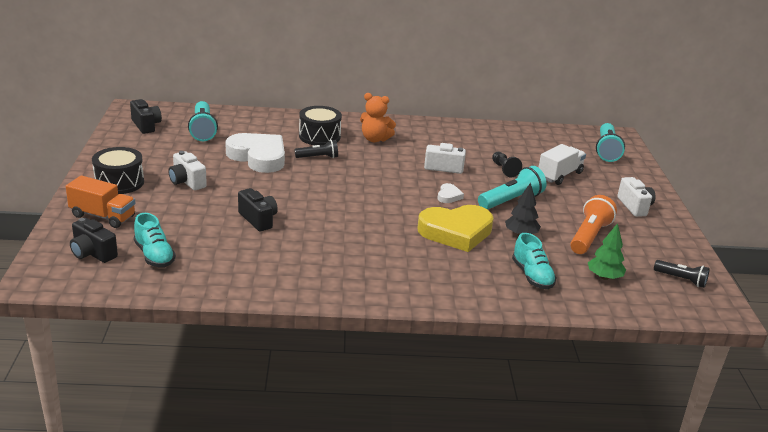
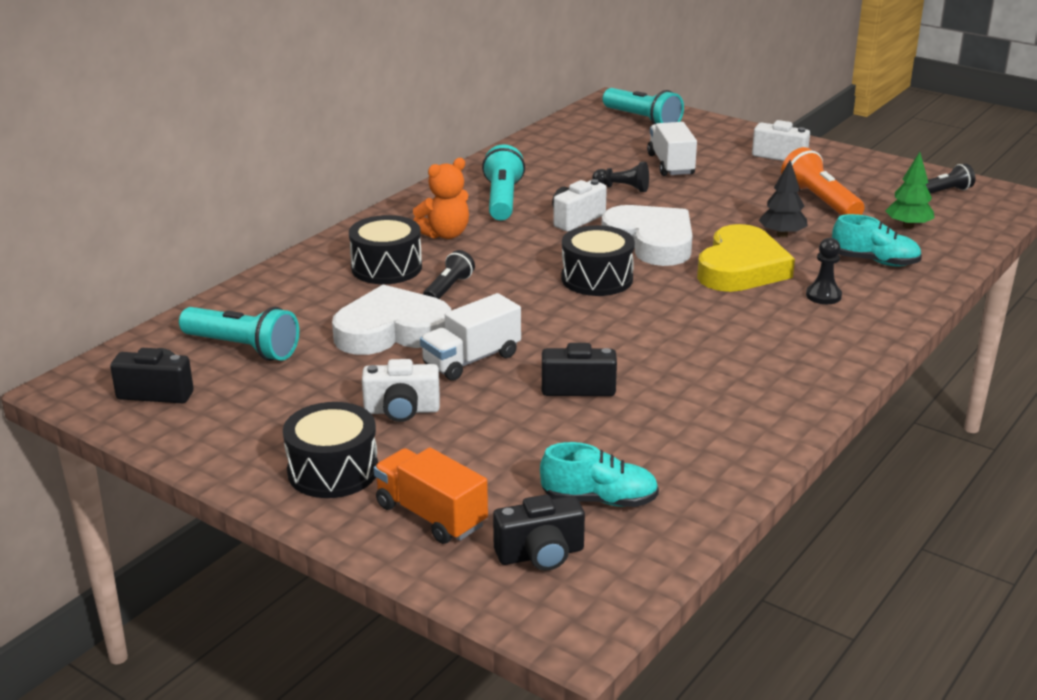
camera: 50 degrees left, 0 degrees up
(103, 216) = (431, 515): orange truck -> orange truck turned 105 degrees counterclockwise
(253, 184) = (471, 360): none -> white truck
(382, 192) = (597, 279): none -> black drum
(448, 196) = (651, 242): white heart -> white heart, size x2.34
(458, 268) = (823, 296): none -> black pawn
(511, 200) = (700, 211): turquoise flashlight -> turquoise flashlight (502, 200)

